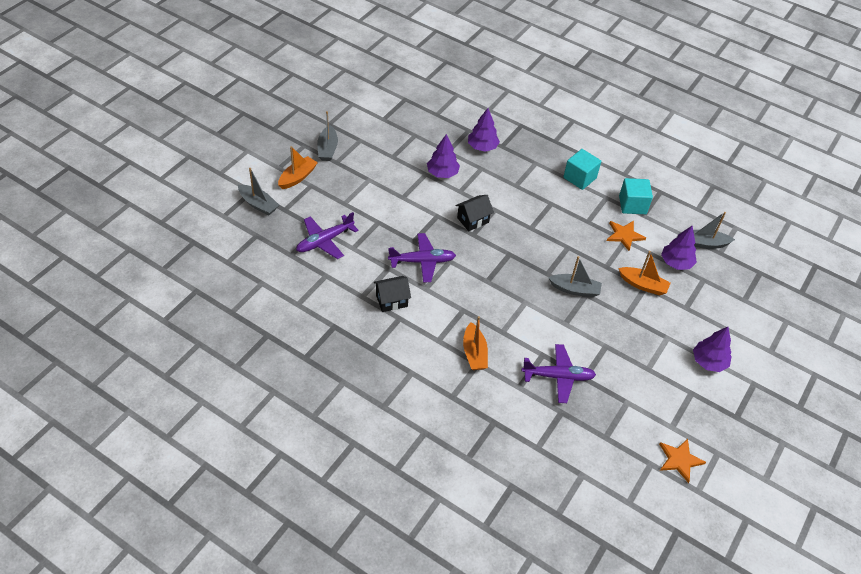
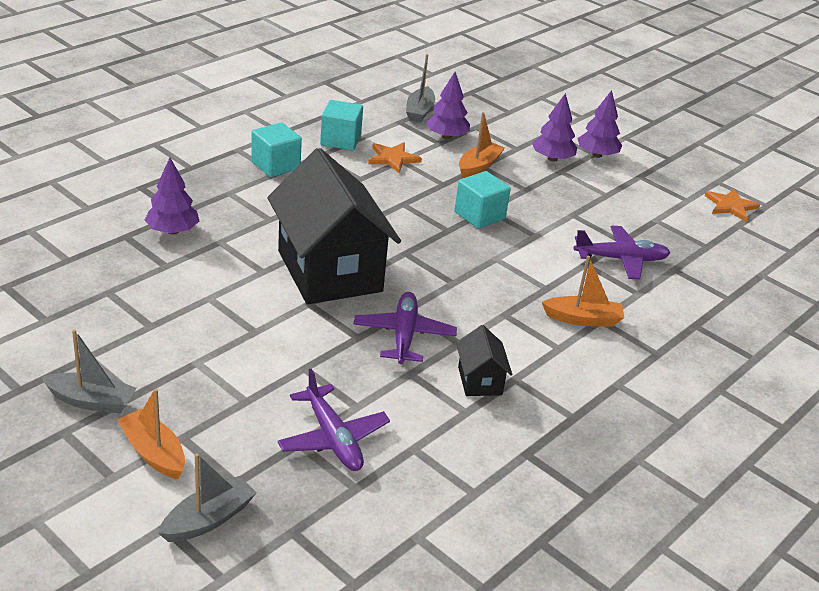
camera: 80 degrees left, 15 degrees down
(442, 173) = (215, 280): purple tree -> purple tree (552, 159)
(473, 220) = (330, 271): black house -> black house, size x2.37
(558, 377) = (621, 259): purple plane -> purple plane turned 75 degrees clockwise
(575, 289) = (479, 215): grey boat -> turquoise cube

